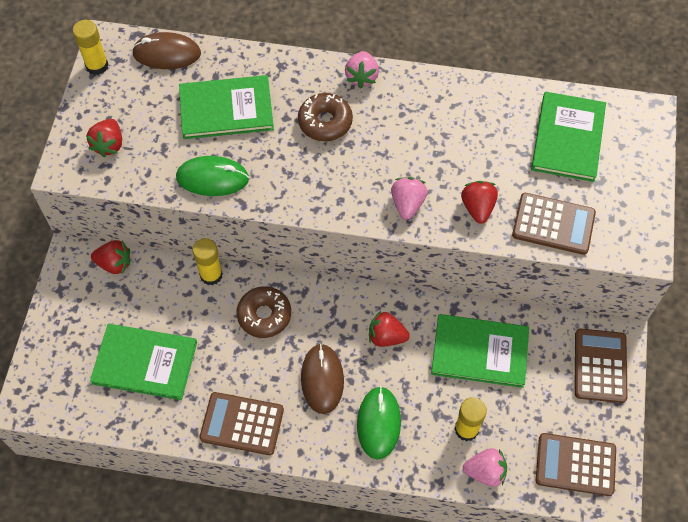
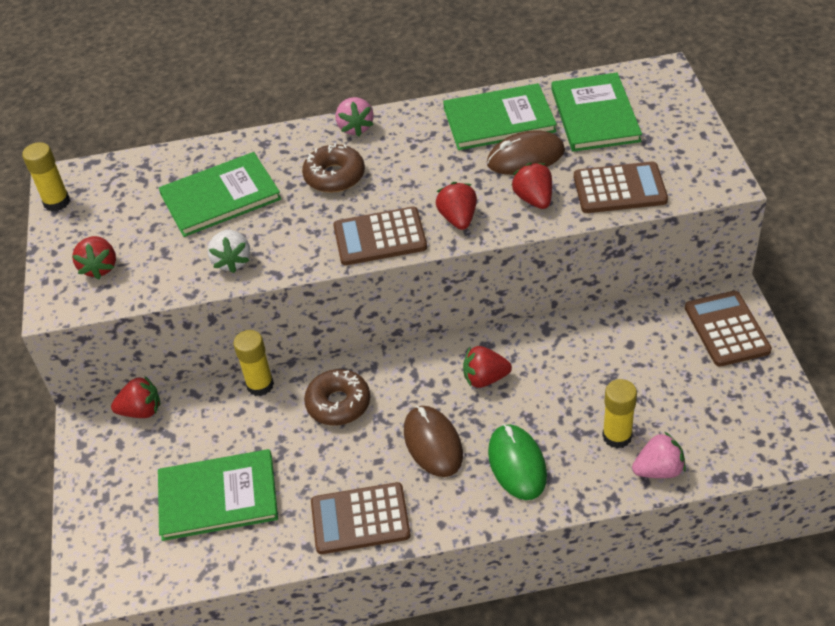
camera: 15 degrees left, 15 degrees down
(167, 54) = (132, 169): brown mouse -> brown mouse (525, 157)
(212, 178) = (232, 261): green mouse -> white strawberry
(407, 204) = (458, 219): pink strawberry -> red strawberry
(480, 351) = (593, 359): green book -> green book (499, 120)
(575, 464) = (751, 428): brown calculator -> brown calculator (380, 237)

